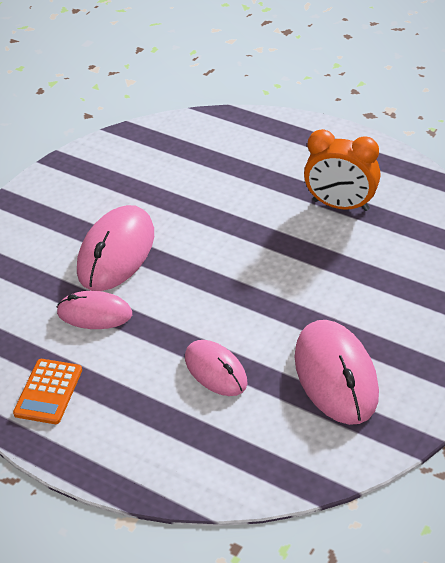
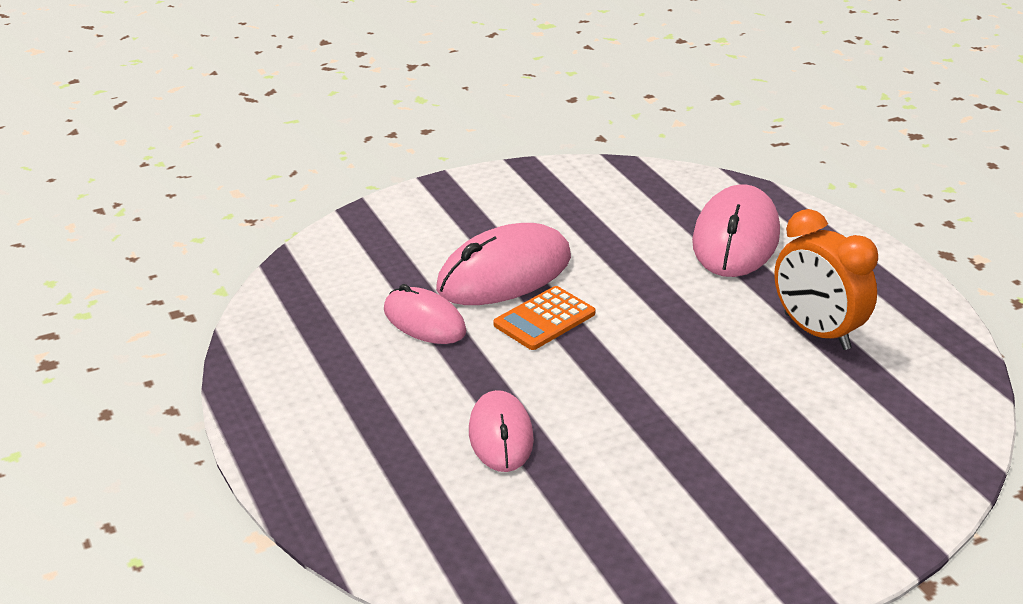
camera: 30 degrees right, 10 degrees down
(48, 392) = (304, 373): orange calculator -> orange calculator (544, 319)
(336, 375) = (639, 507): pink mouse -> pink mouse (736, 238)

